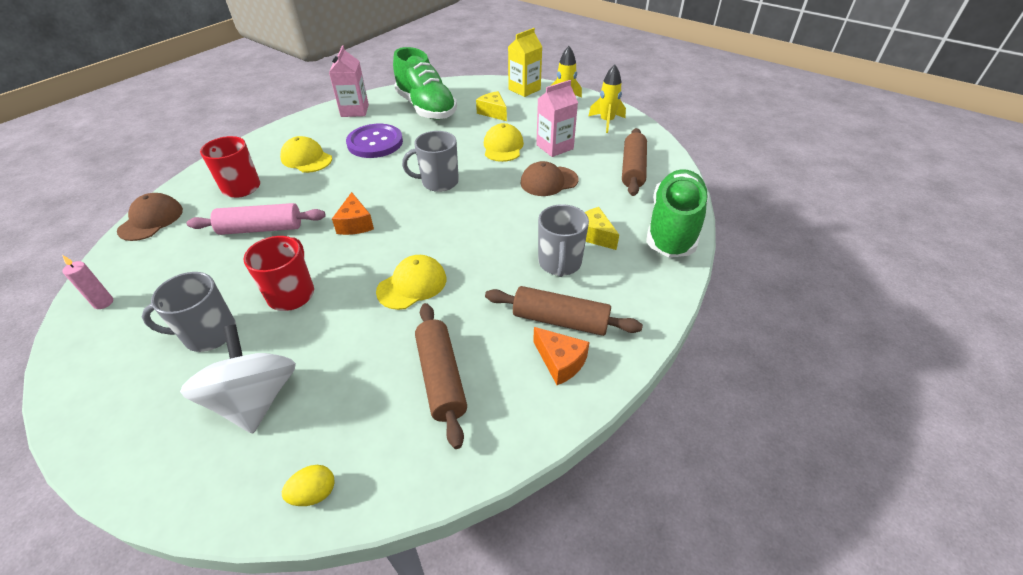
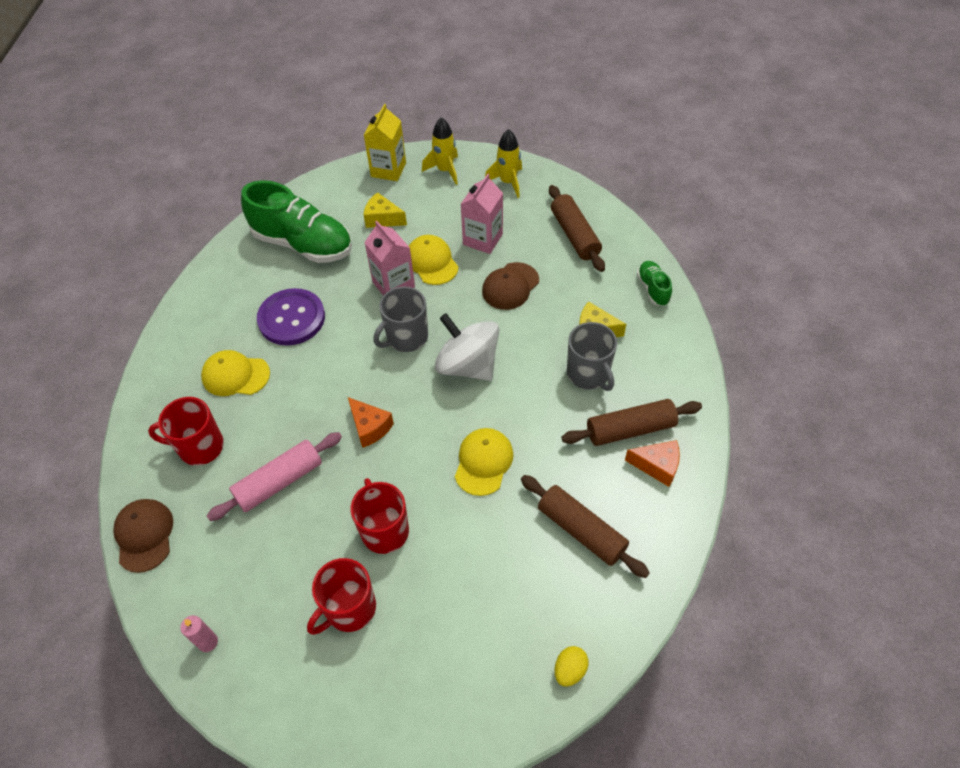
camera: 30 degrees left, 10 degrees up
(209, 334) = (349, 609): grey mug -> red mug
(255, 399) = (453, 635): white spinning top -> white spinning top (468, 365)
(354, 110) = (222, 284): pink carton -> pink carton (393, 285)
(673, 228) = (653, 289): green shoe -> green shoe, size x0.46

